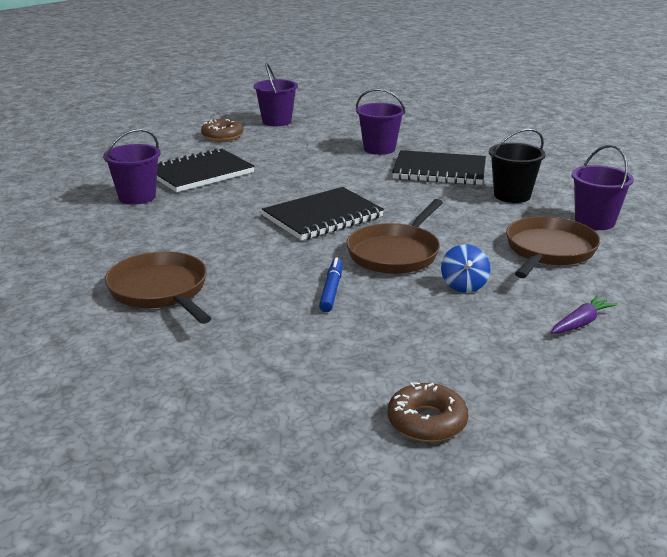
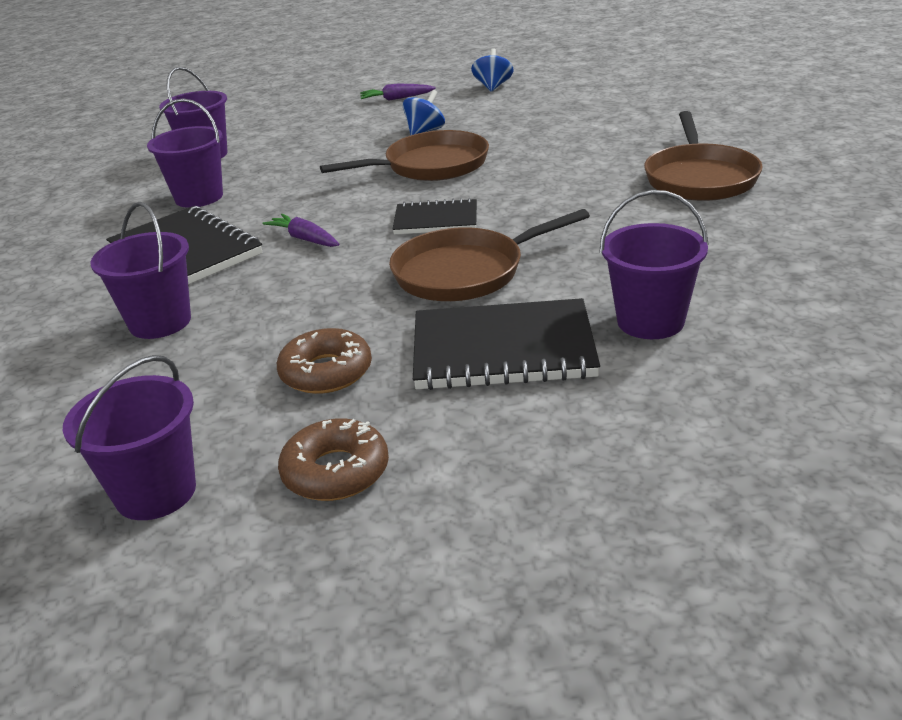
camera: 140 degrees left, 5 degrees up
(323, 217) = (436, 220): black notebook -> black notebook, size x0.60
(331, 290) = (537, 148): blue marker -> none
(385, 190) = (305, 239): none -> purple carrot
(427, 421) = (579, 78): brown donut -> brown donut (326, 372)
(510, 373) = (493, 87): none -> blue spinning top
(512, 195) = (199, 197): black bucket -> purple bucket
(549, 251) = (304, 141): brown pan -> brown pan (465, 272)

